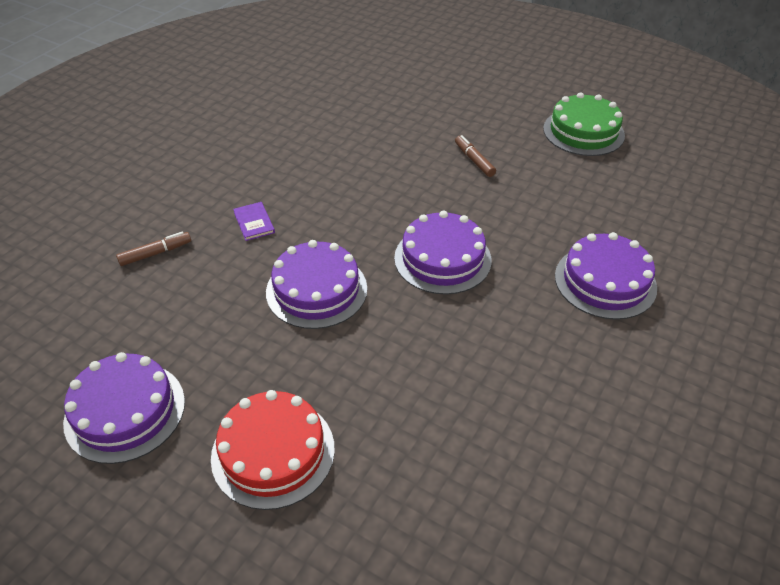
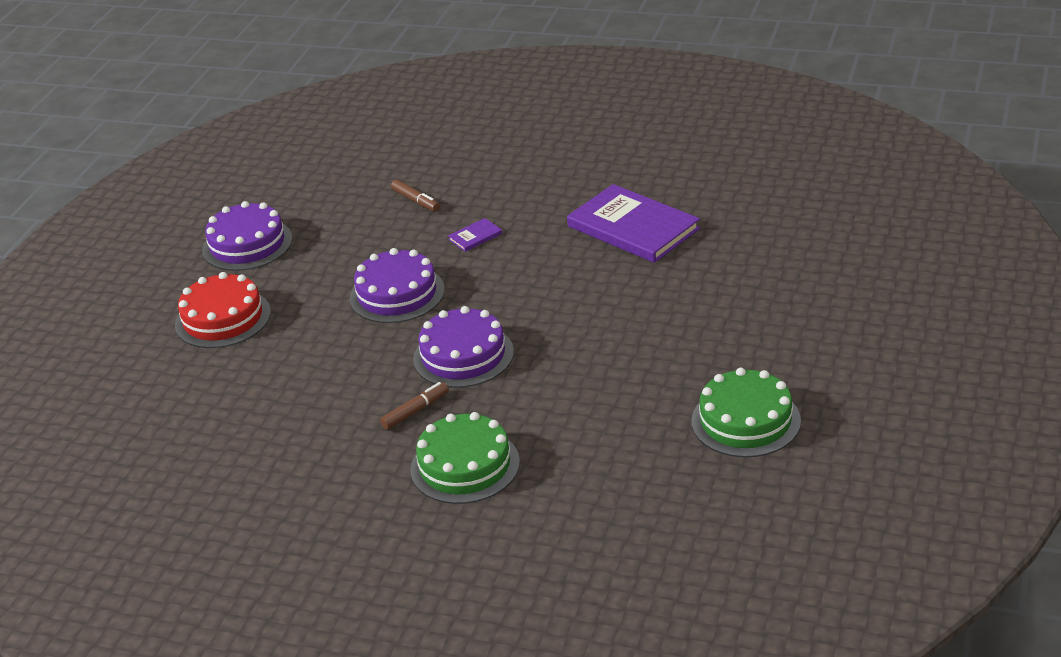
camera: 80 degrees right, 10 degrees down
(308, 134) = (633, 227): none -> purple book
(474, 160) = (640, 346): brown marker -> brown marker (416, 411)
(605, 281) = (465, 466): purple cake -> green cake

